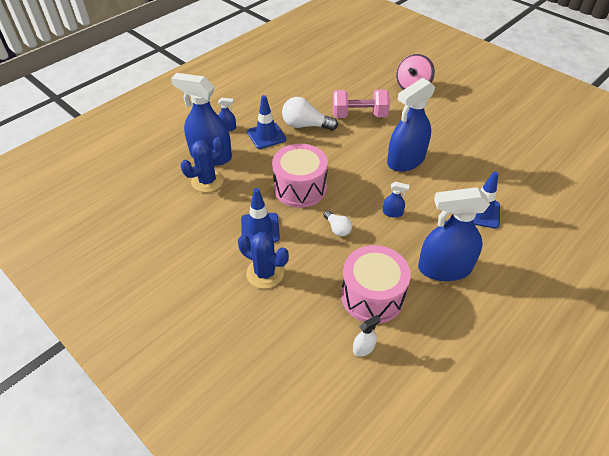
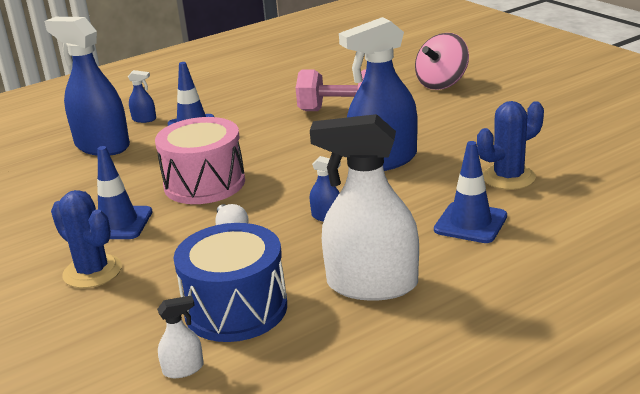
camera: 15 degrees right, 20 degrees down
(207, 181) = (79, 171): blue cactus -> blue cactus (508, 177)
(305, 125) = (255, 119): white light bulb -> none
(372, 296) = (236, 309): pink drum -> blue drum
(444, 268) = (372, 285): blue spray bottle -> white spray bottle

